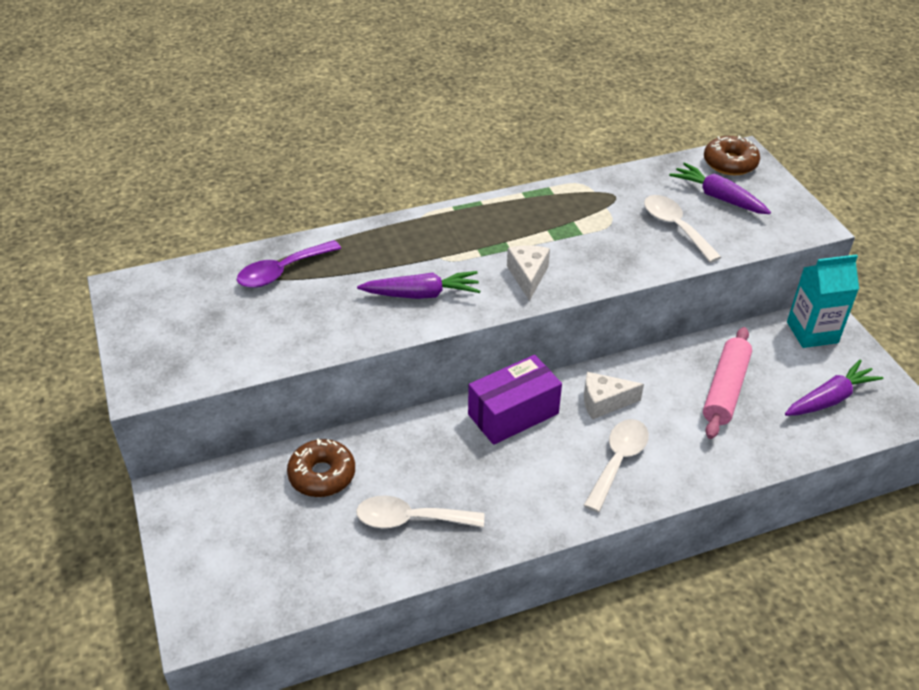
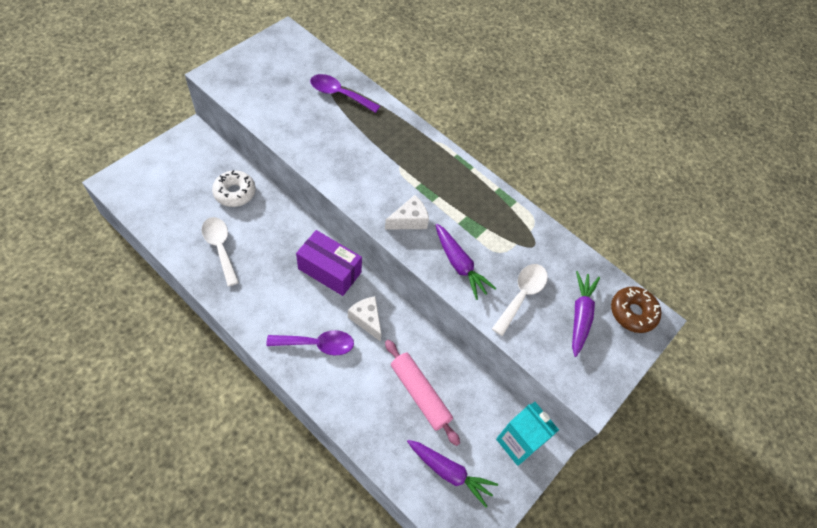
camera: 55 degrees right, 15 degrees up
(322, 475) = (235, 193): brown donut -> white donut
(422, 294) = (358, 169): purple carrot -> purple carrot (459, 265)
(618, 461) = (317, 344): white spoon -> purple spoon
(725, 389) = (420, 394): pink rolling pin -> pink rolling pin turned 60 degrees clockwise

